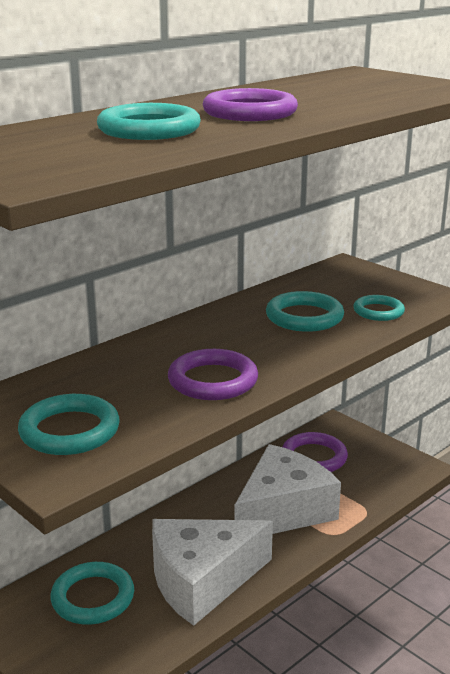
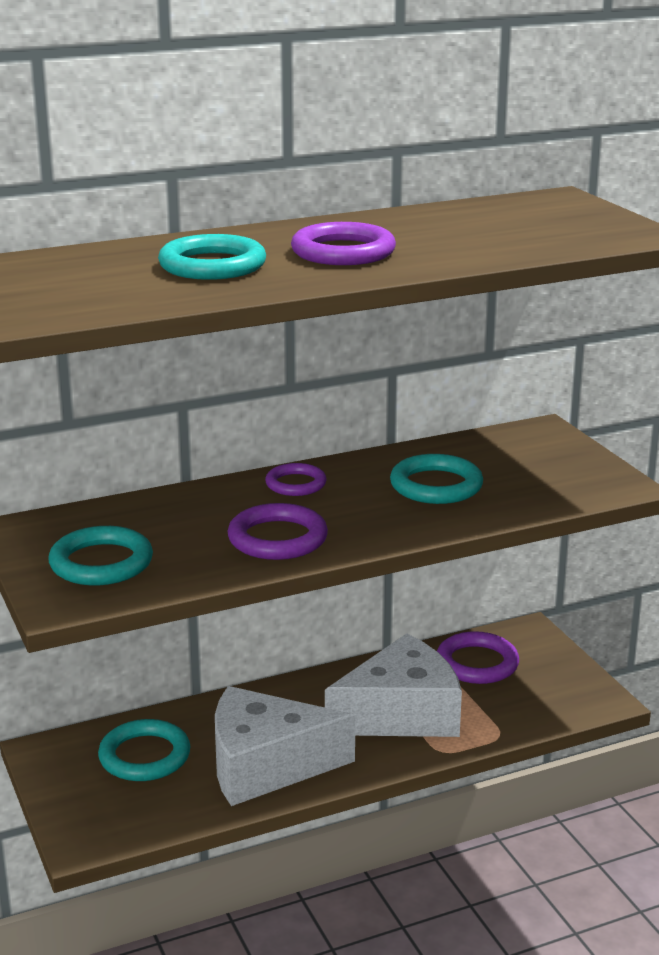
camera: 20 degrees right, 0 degrees up
(191, 333) = (296, 484): none -> purple ring
(378, 311) = (529, 493): turquoise ring -> none

